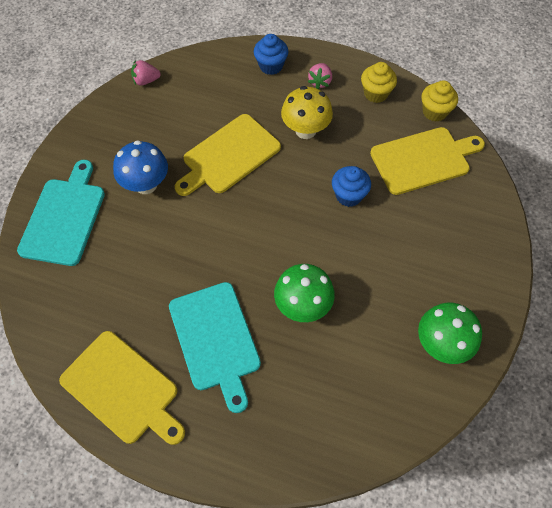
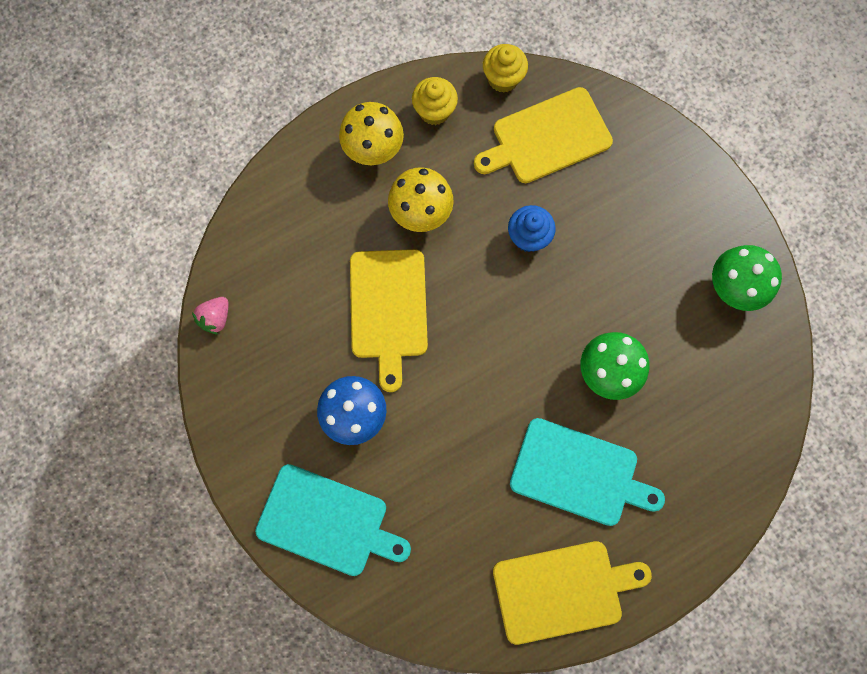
camera: 50 degrees left, 15 degrees up
(64, 217) = (327, 522): turquoise cutting board -> turquoise cutting board turned 150 degrees clockwise
(271, 66) = (310, 179): blue cupcake -> none
(320, 82) = (373, 150): pink strawberry -> yellow mushroom
(423, 160) = (546, 137): yellow cutting board -> yellow cutting board turned 135 degrees counterclockwise

